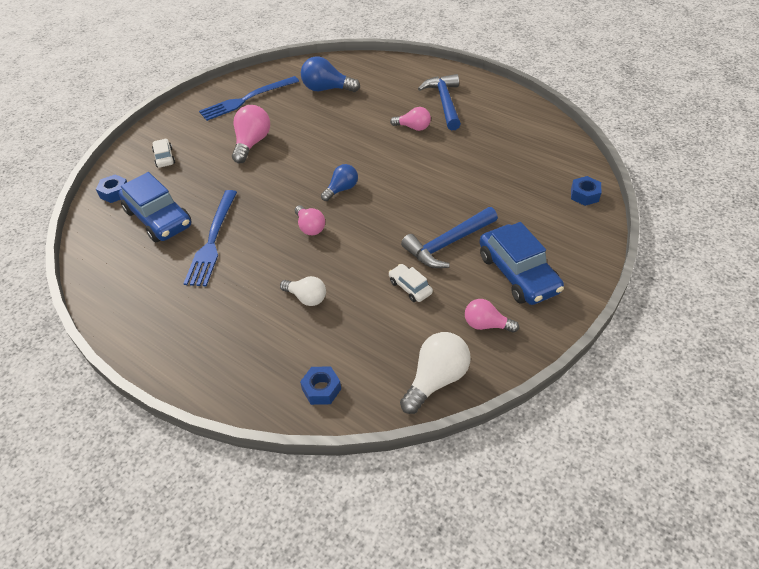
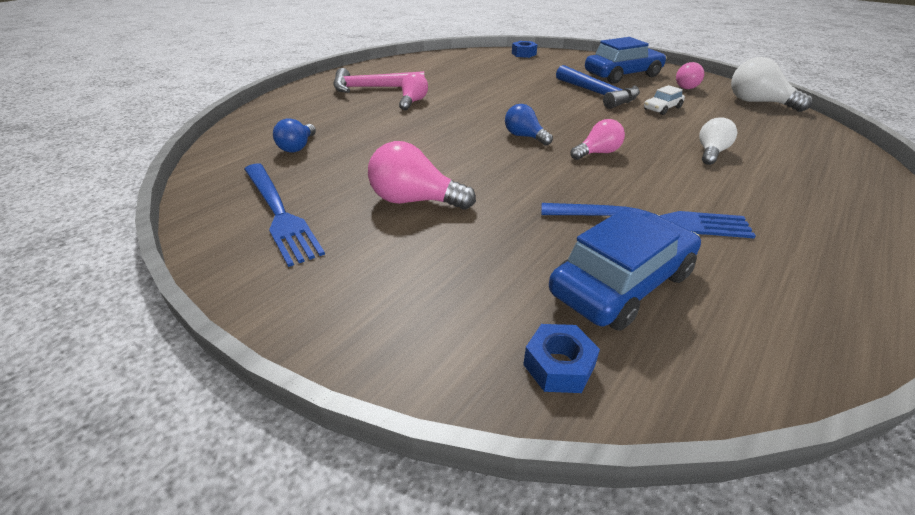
camera: 90 degrees left, 10 degrees down
(164, 157) = (437, 299): white car -> none
(321, 389) = (819, 144): blue nut -> none
(327, 89) = (298, 147): blue light bulb -> blue light bulb, size x0.65
(444, 102) = (372, 88): blue hammer -> pink hammer

